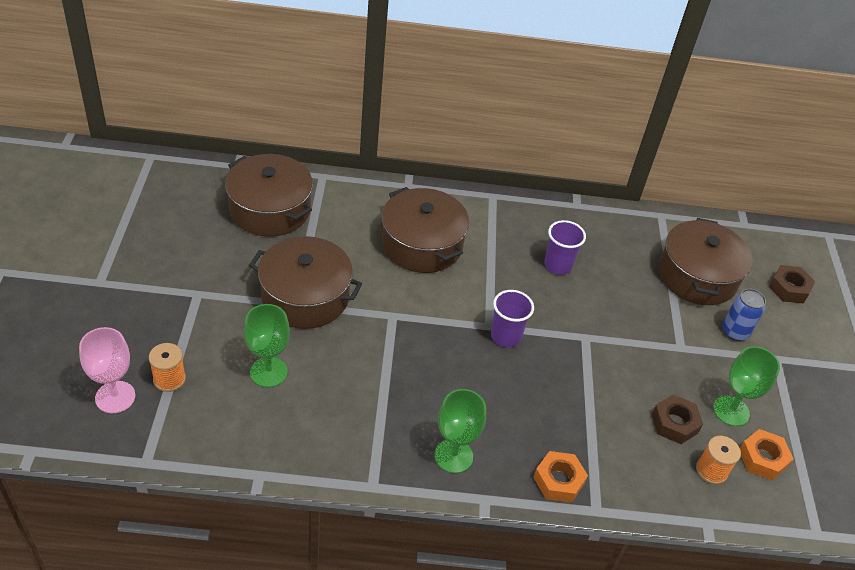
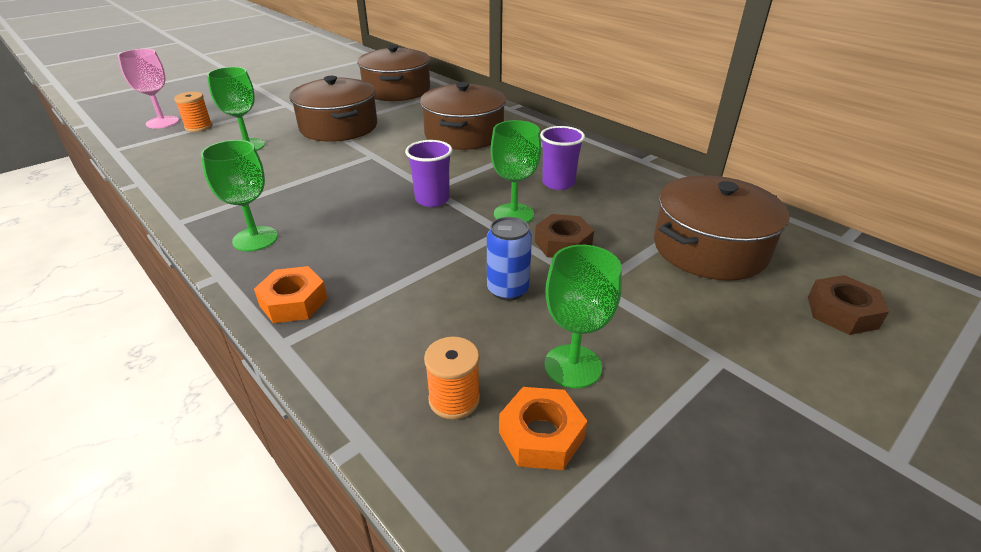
camera: 50 degrees right, 10 degrees down
(571, 316) = (513, 214): none -> green goblet
(674, 423) = (483, 334): brown nut -> brown nut (563, 244)
(735, 332) = (692, 308): blue can -> blue can (507, 290)

